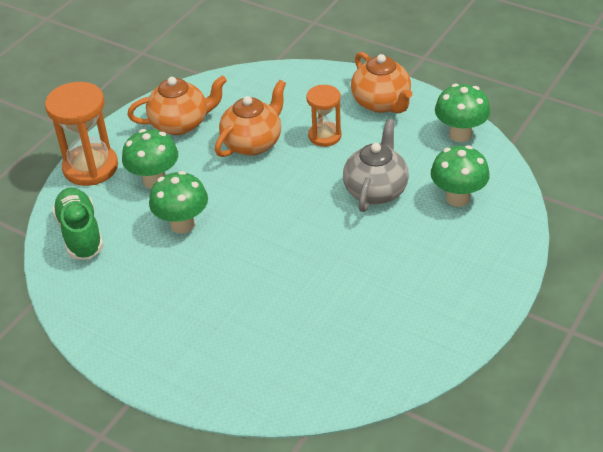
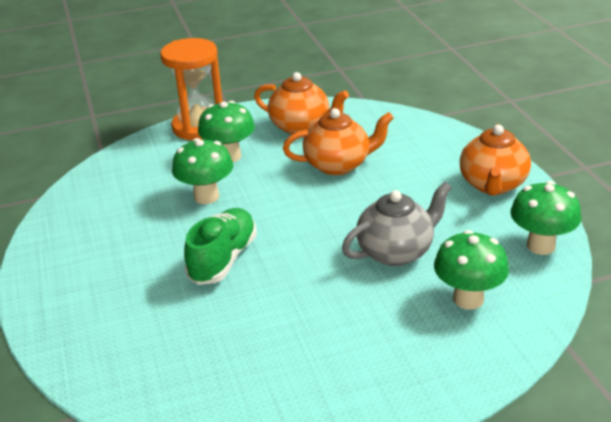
camera: 40 degrees right, 10 degrees down
(80, 234) = (132, 167): green shoe -> green shoe (223, 259)
(324, 136) = (406, 187): orange hourglass -> none

